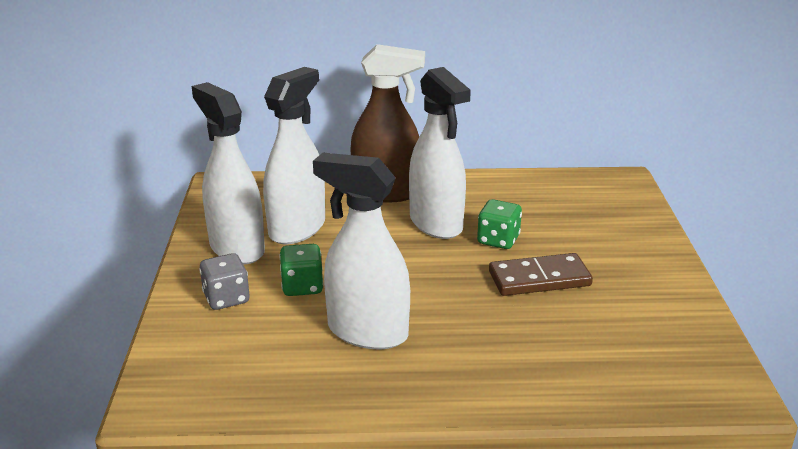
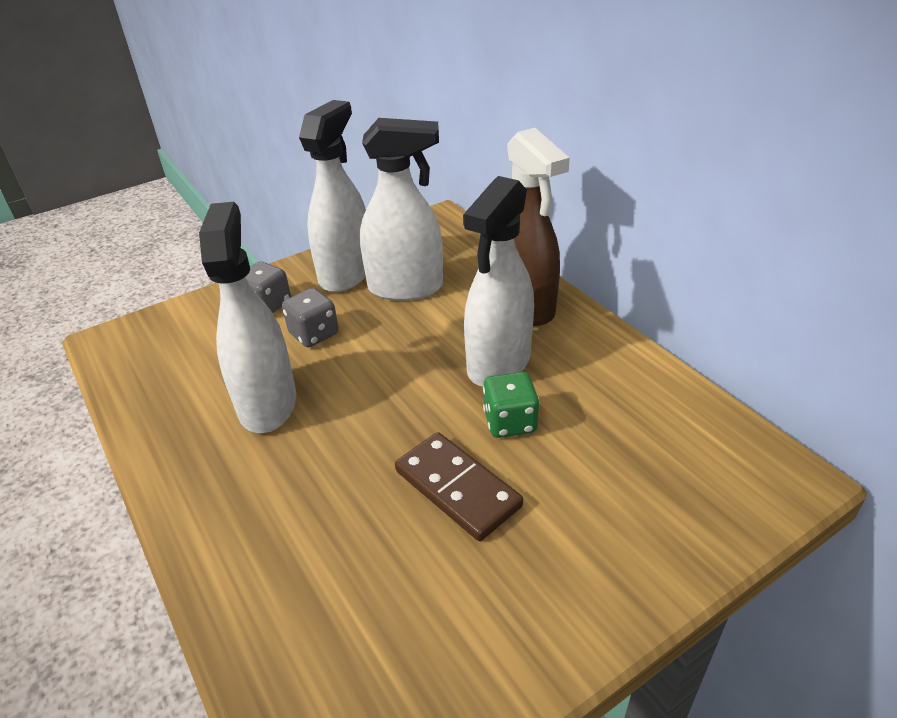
camera: 60 degrees right, 10 degrees up
(302, 286) = (314, 334): green dice -> grey dice

